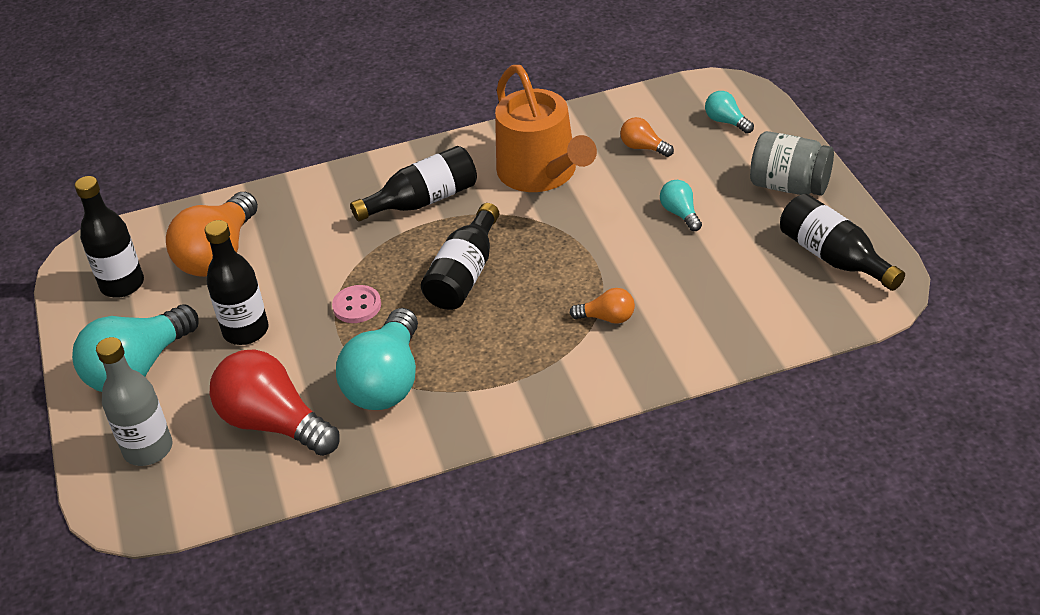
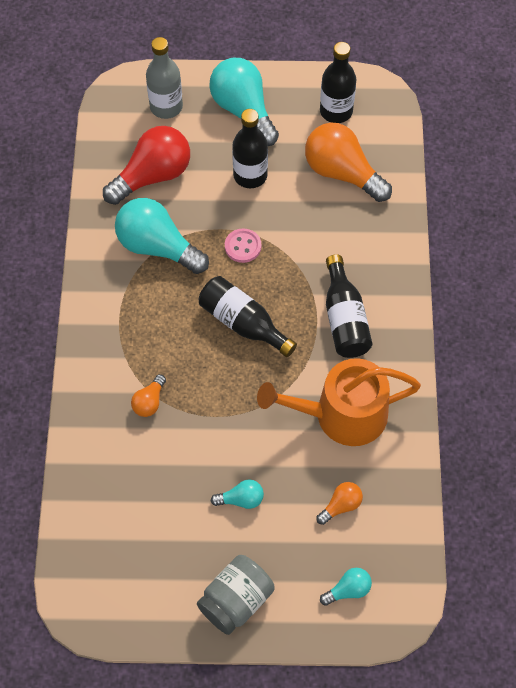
camera: 105 degrees right, 20 degrees up
(834, 258) = (133, 592): black bottle -> none

